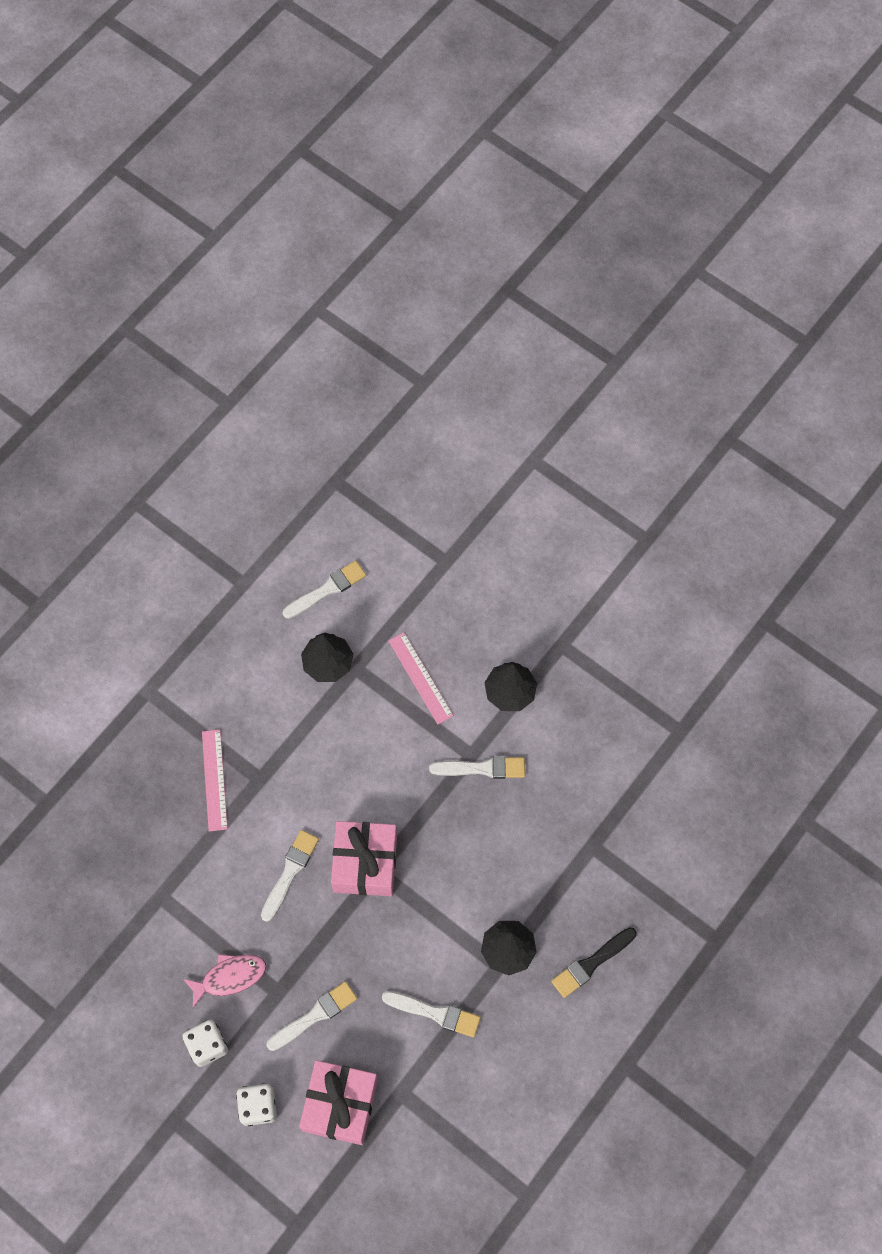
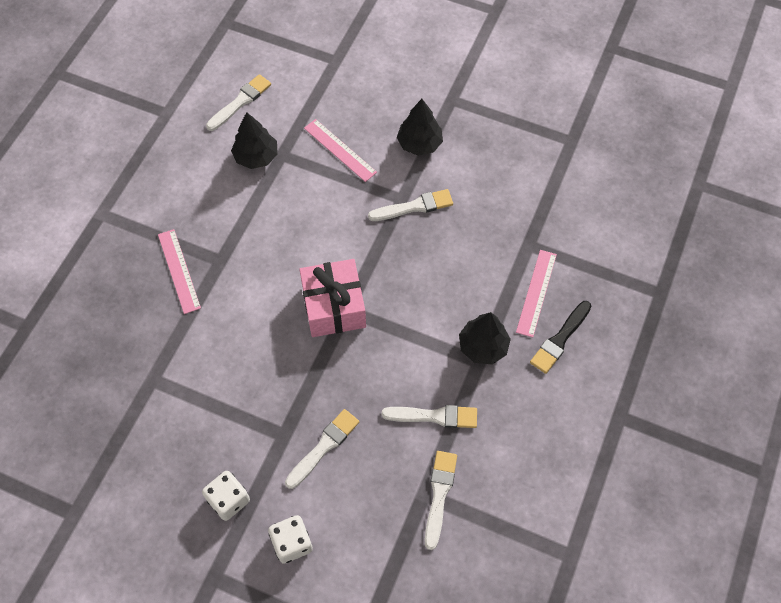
camera: 15 degrees left, 5 degrees down
(230, 977) = (235, 433): pink fish -> none
(290, 872) = (267, 330): white brush -> white brush (439, 495)
(340, 1105) = (370, 520): pink gift -> none
(583, 904) = (536, 292): none -> pink ruler

